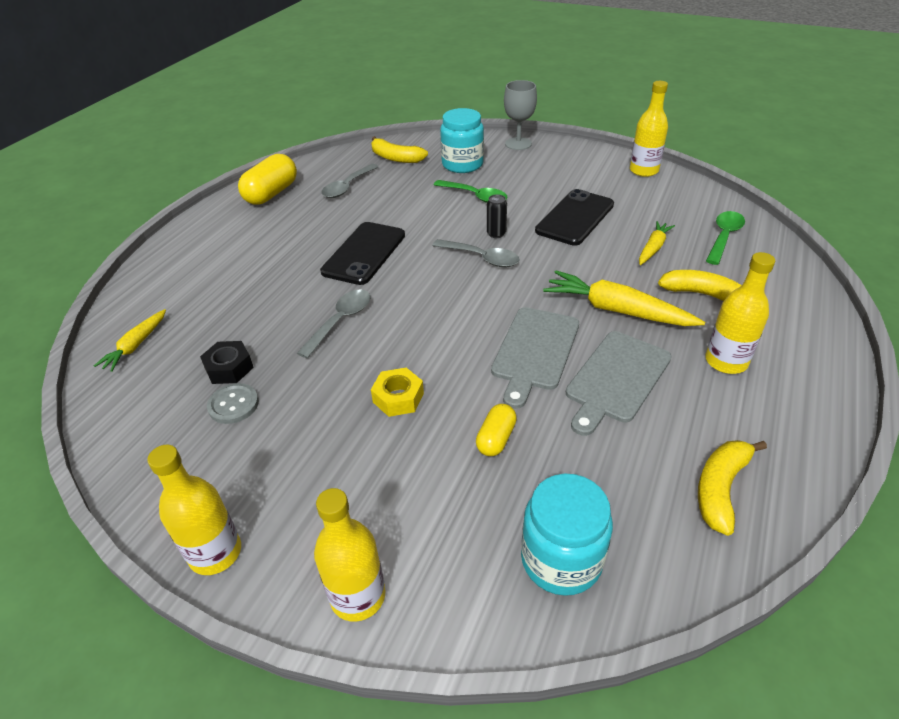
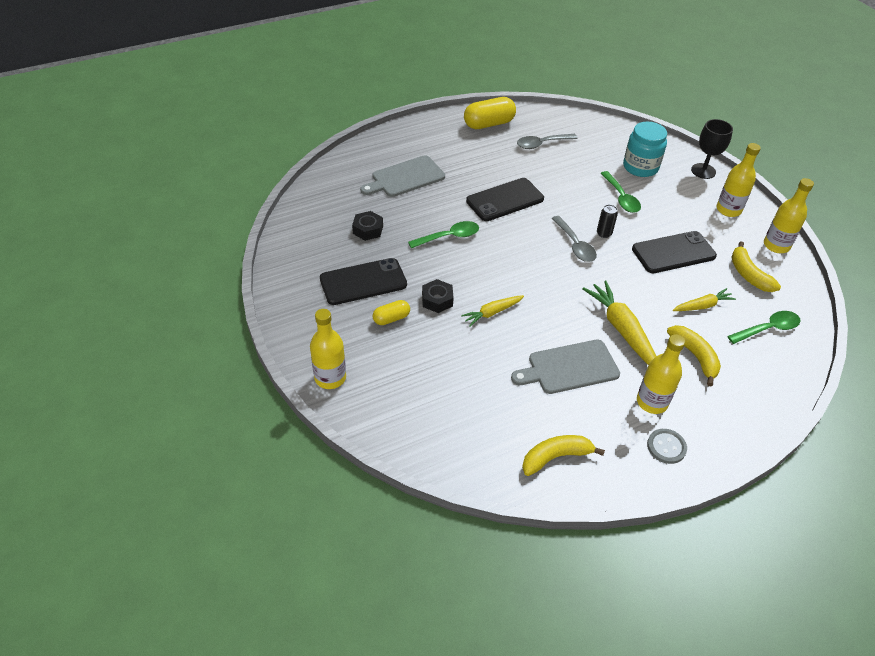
camera: 35 degrees right, 5 degrees up
(136, 345) = (333, 188): yellow carrot -> yellow carrot (492, 313)
(215, 553) = (288, 318): yellow bottle -> yellow bottle (728, 210)
(233, 405) = (353, 252): grey button -> grey button (666, 447)
(282, 434) = (363, 282): none -> black phone
(340, 321) = (449, 237): grey spoon -> green spoon
(396, 158) = (598, 137): yellow banana -> yellow banana (748, 275)
(398, 398) = (437, 300): yellow nut -> black nut
(496, 438) = (465, 354): yellow capsule -> yellow capsule (391, 318)
(518, 144) = (703, 171): grey goblet -> black goblet
(534, 351) = (540, 322): grey cutting board -> grey cutting board (405, 177)
(561, 560) = (434, 428): turquoise jar -> none

